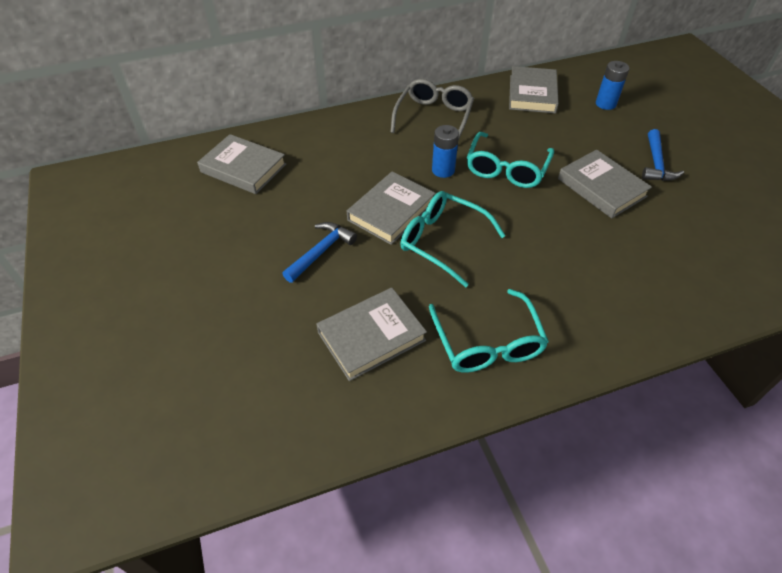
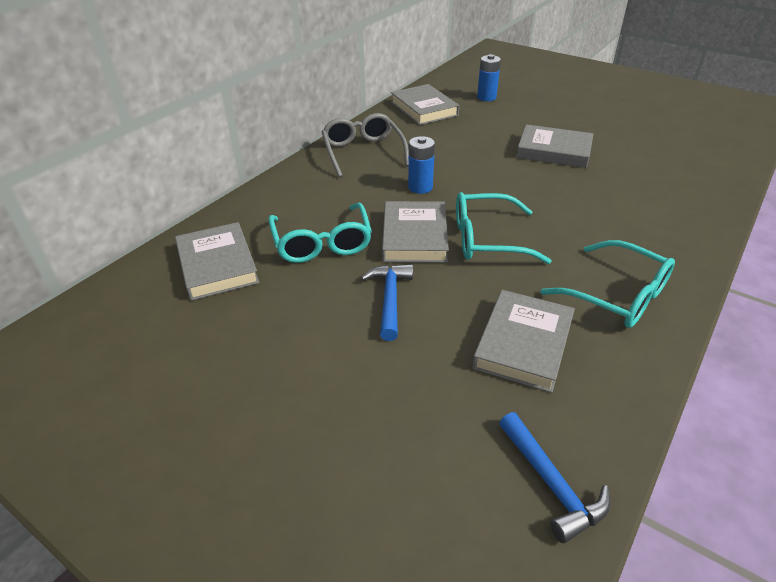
camera: 35 degrees left, 10 degrees down
(243, 168) = (217, 265): grey book -> grey book turned 75 degrees clockwise
(506, 169) = (470, 166): turquoise glasses -> turquoise glasses (322, 243)
(656, 163) = (568, 122): blue hammer -> blue hammer (551, 483)

